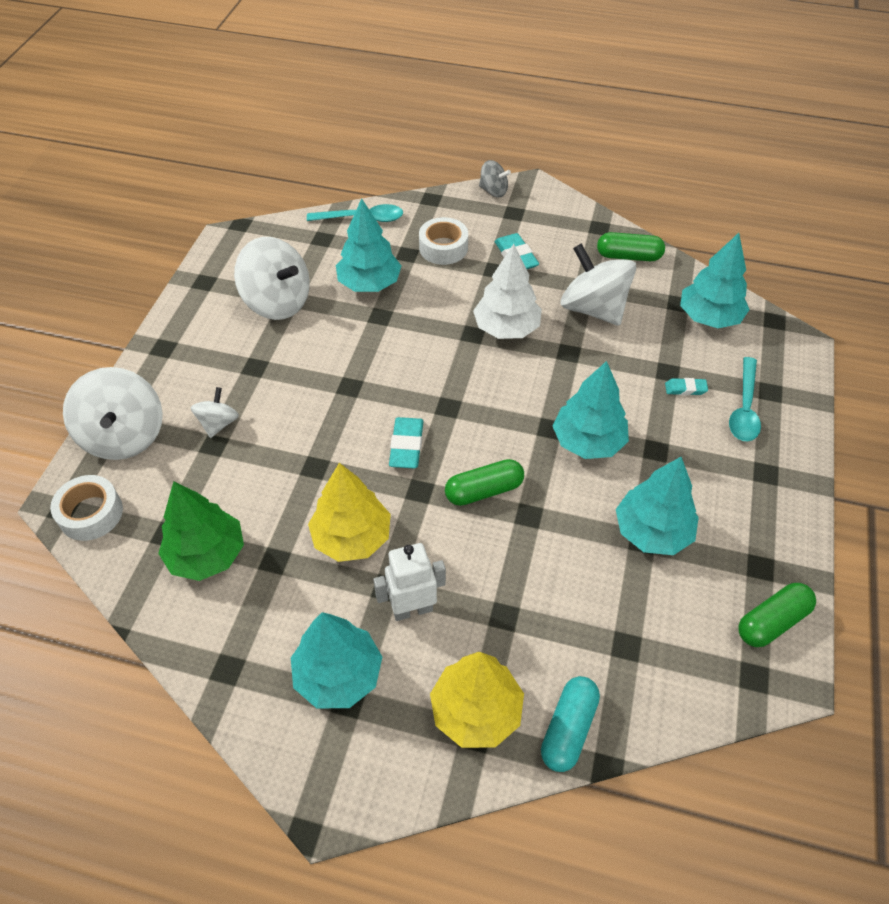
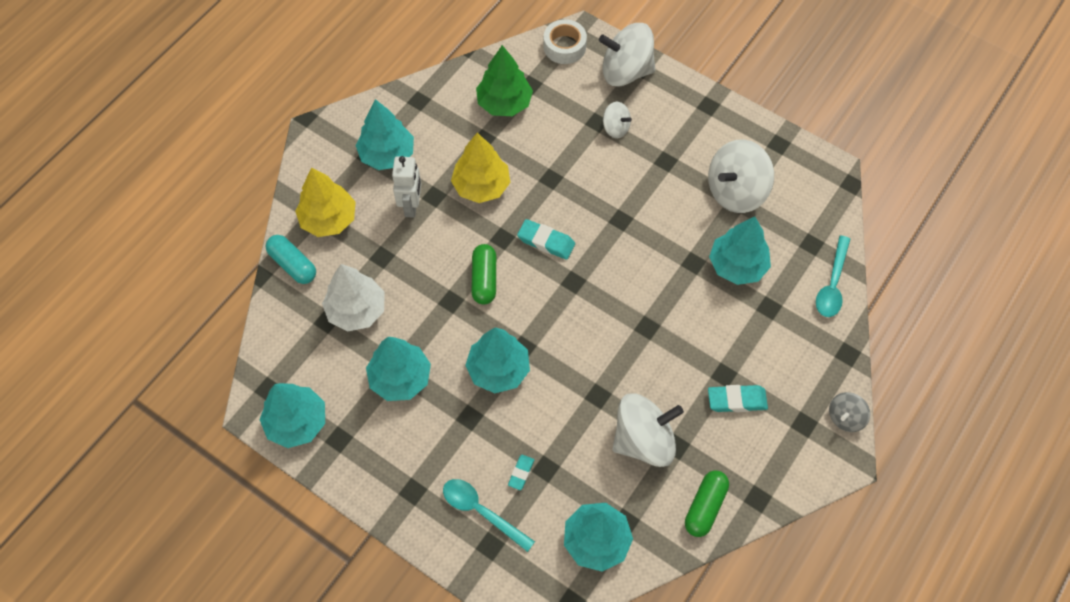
camera: 110 degrees right, 10 degrees up
(443, 248) = (768, 341): white tape -> none
(506, 328) = (644, 356): white tree -> white tree (356, 310)
(772, 621) = (297, 422): green capsule -> turquoise tree

